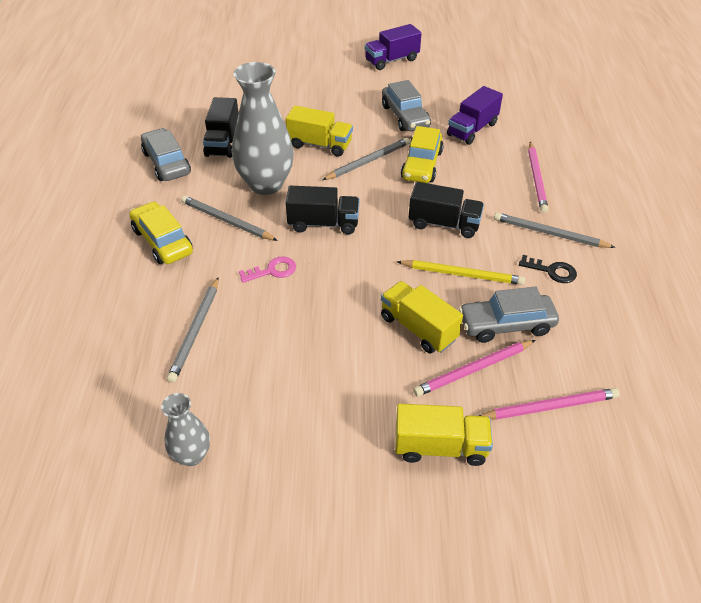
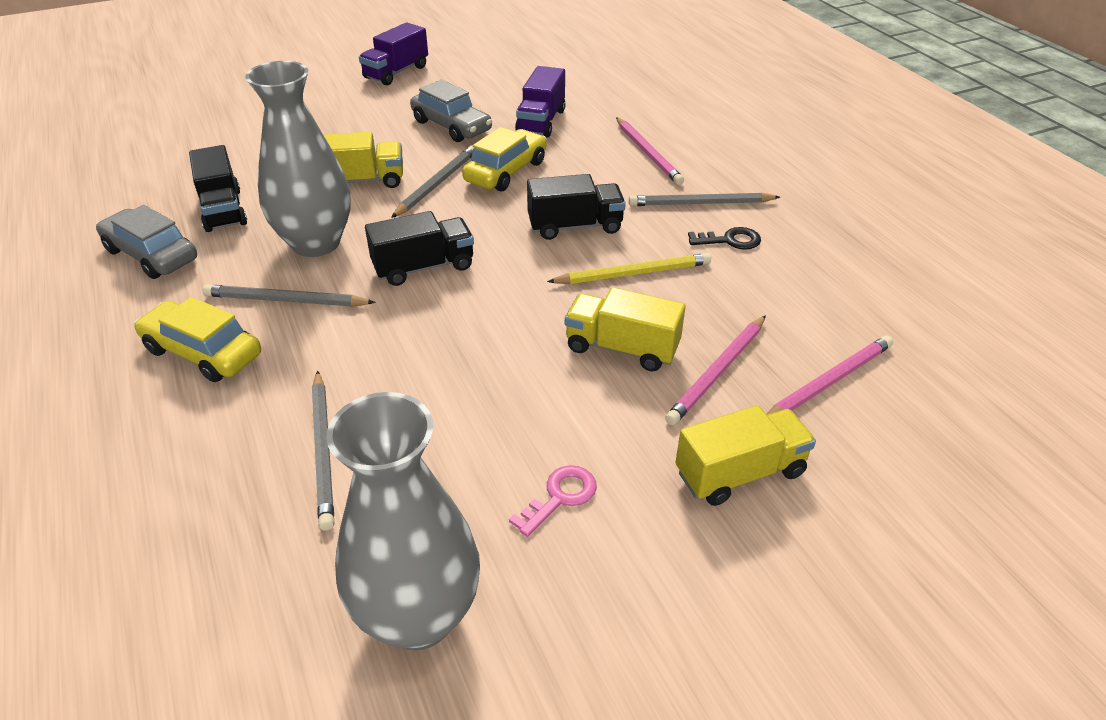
camera: 25 degrees left, 5 degrees down
(192, 455) = (418, 616): grey vase -> grey vase, size x1.94
(272, 271) = (389, 341): pink key -> pink key (560, 497)
(421, 165) = (506, 171): yellow car -> yellow car turned 135 degrees counterclockwise
(506, 325) = (720, 311): grey car -> none

